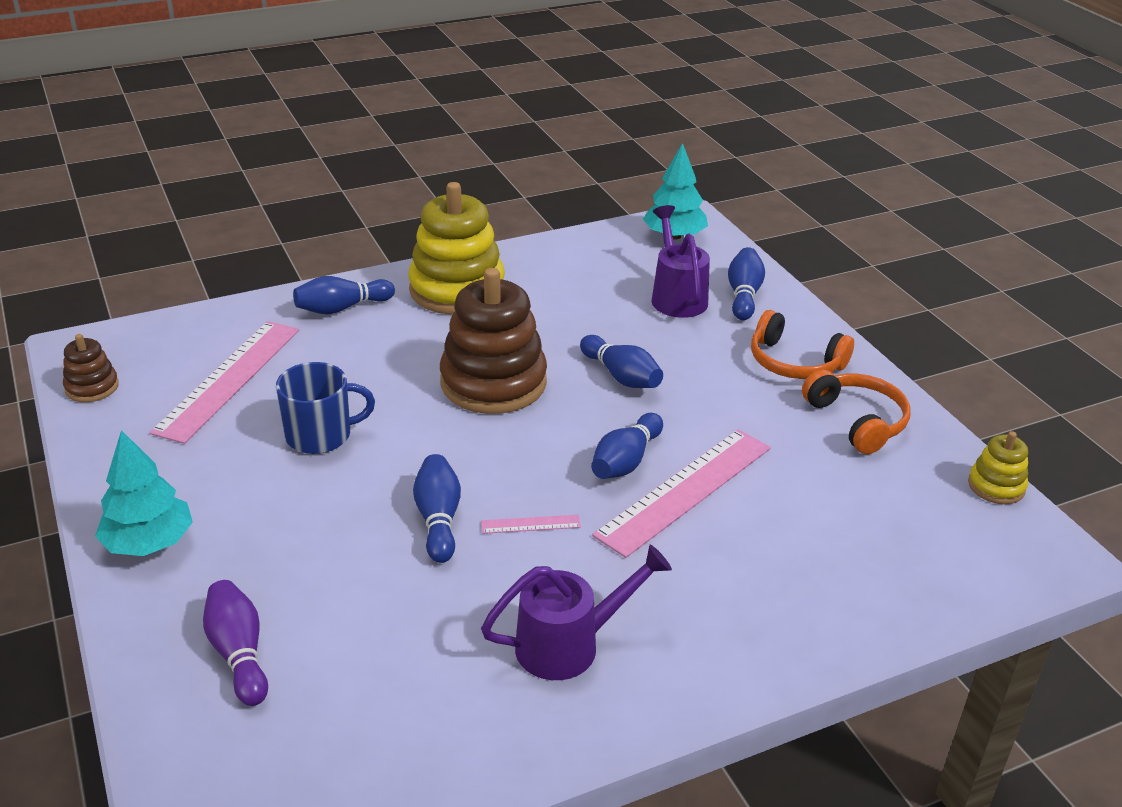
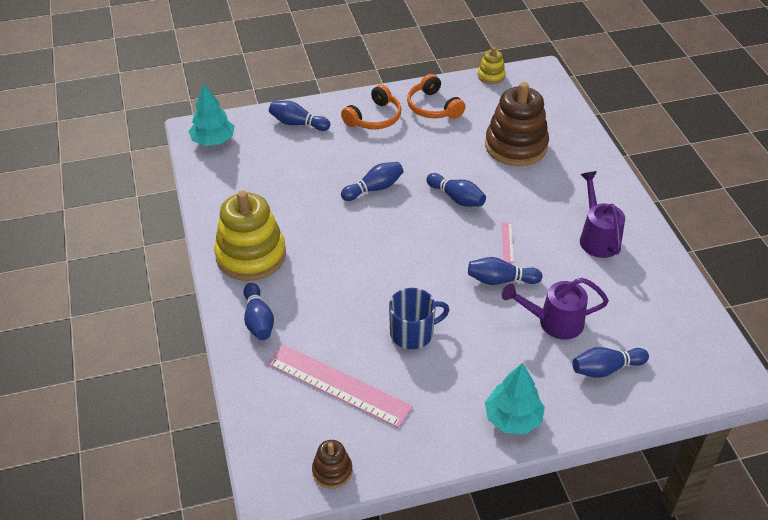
camera: 80 degrees left, 10 degrees up
(239, 654) = (606, 369): purple bowling pin -> blue bowling pin
(321, 435) = (413, 333): blue mug -> blue mug turned 75 degrees clockwise
(493, 383) = (370, 246): brown stacking toy -> brown stacking toy (516, 146)
(677, 296) = (291, 152): purple watering can -> purple watering can (554, 322)
(685, 490) = (484, 179): pink ruler -> none
(857, 421) = (433, 107): orange headphones -> orange headphones turned 105 degrees counterclockwise

